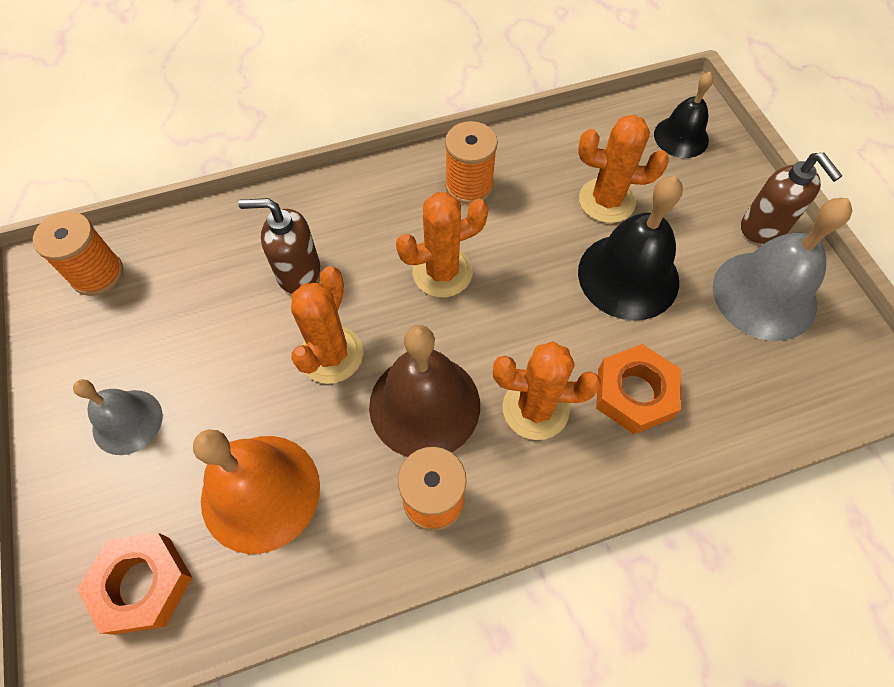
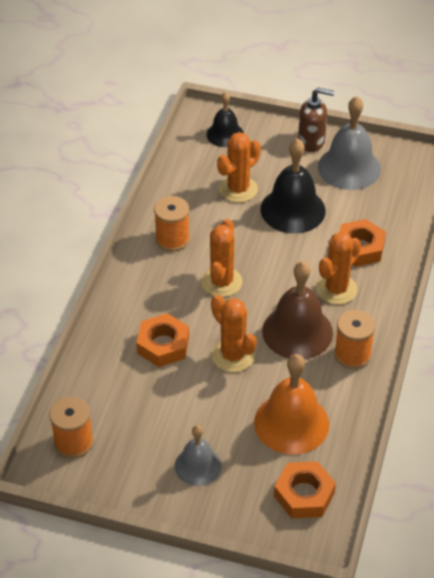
camera: 55 degrees left, 15 degrees down
(298, 272) = (163, 345): brown soap dispenser -> orange nut

